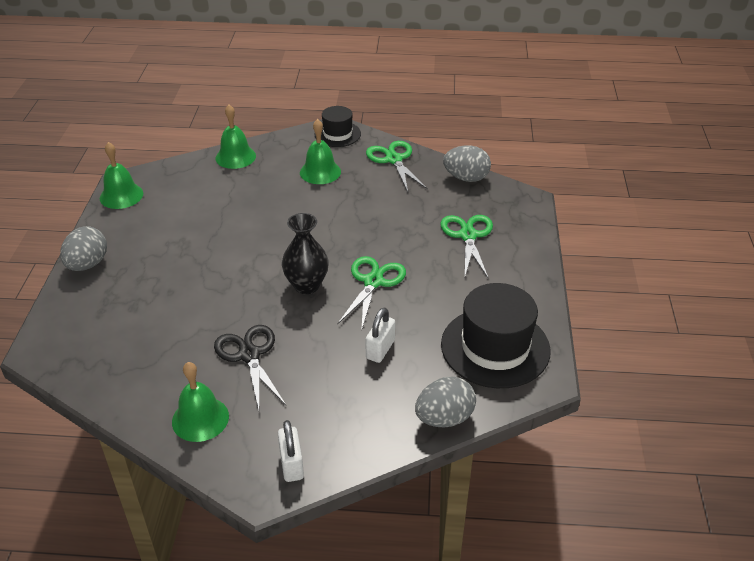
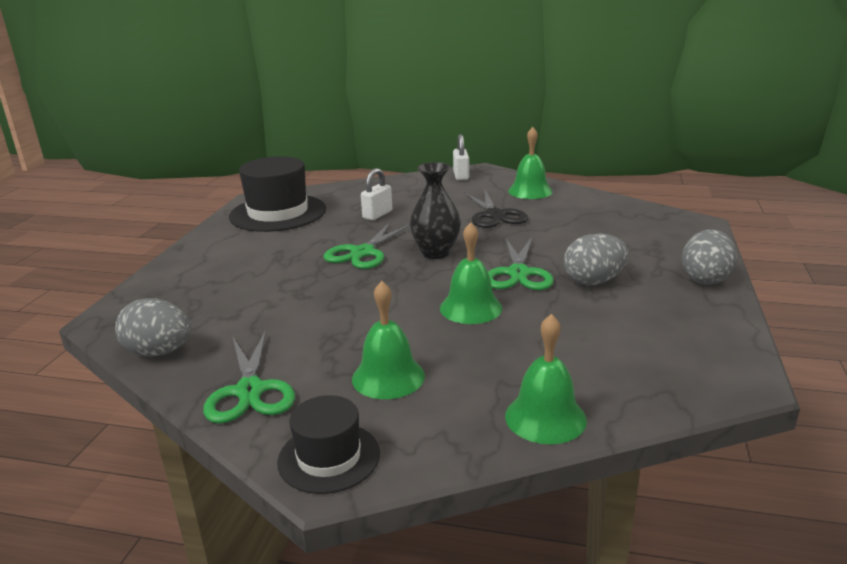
camera: 170 degrees left, 15 degrees down
(121, 195) = (726, 358): green bell -> green bell (471, 308)
(444, 418) = (346, 187): grey egg -> grey egg (593, 281)
(468, 236) = (227, 285): green scissors -> green scissors (518, 273)

